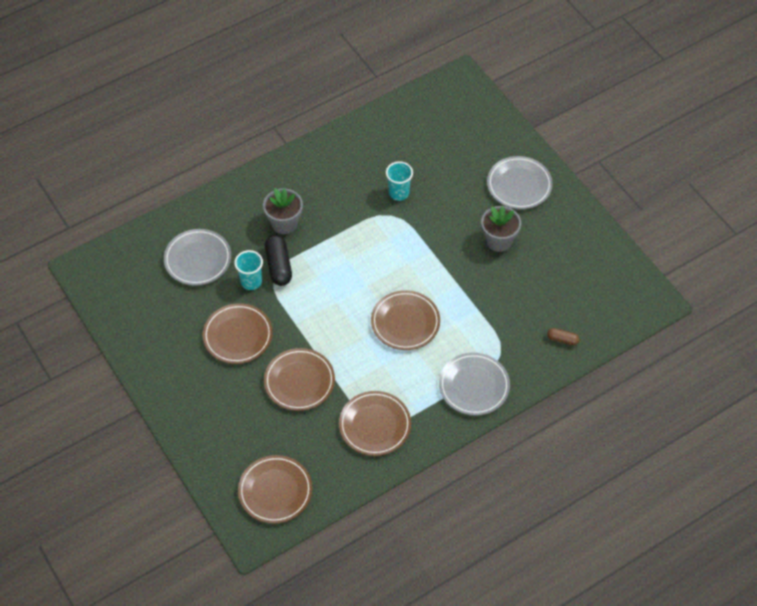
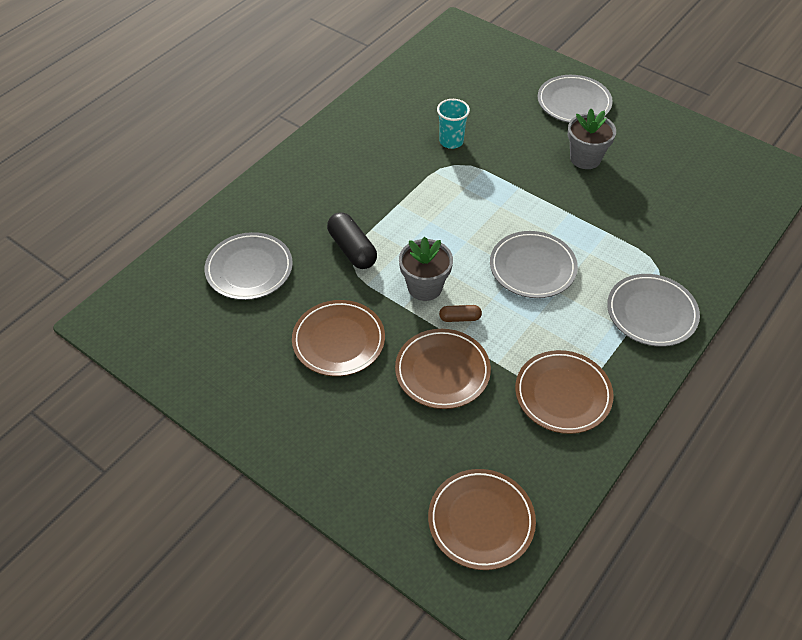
camera: 20 degrees left, 5 degrees down
(251, 282) = (327, 275): turquoise cup -> none
(284, 223) = (337, 203): grey flower pot -> grey flower pot (425, 287)
(405, 322) = (532, 267): brown plate -> grey plate
(562, 339) = (715, 235): brown capsule -> brown capsule (460, 318)

